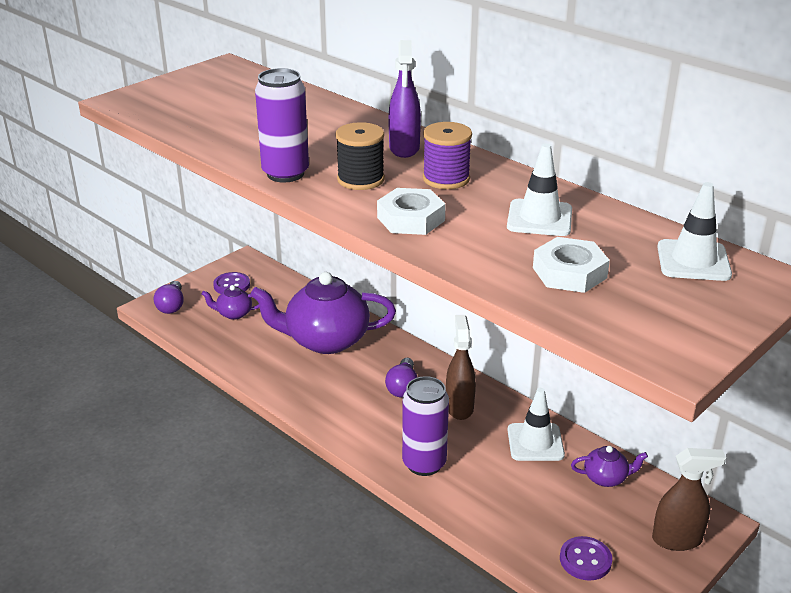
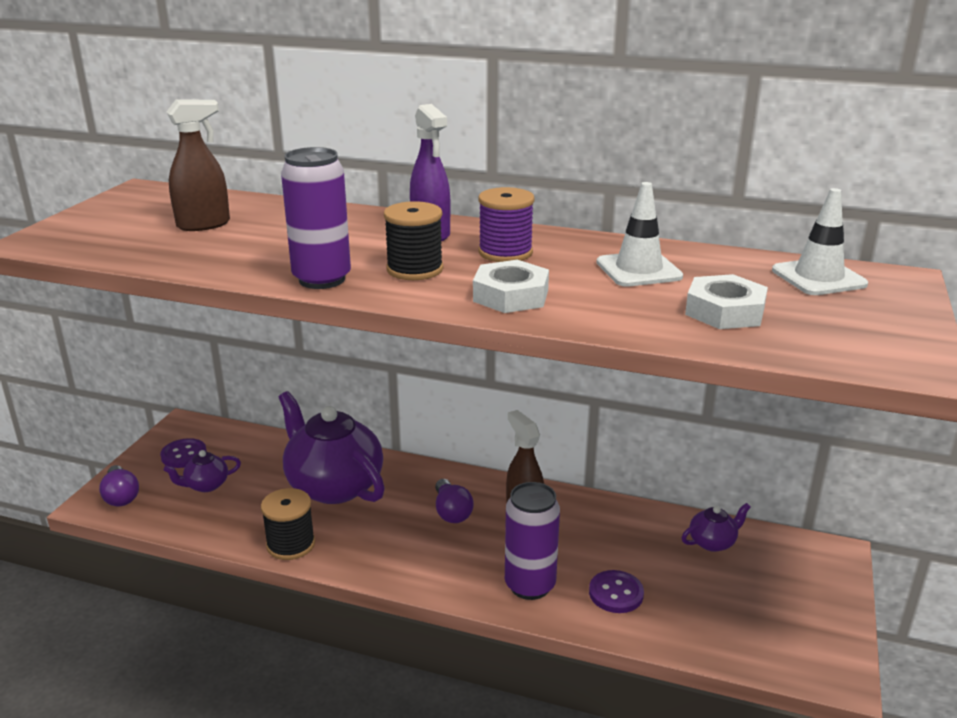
camera: 25 degrees left, 5 degrees down
(266, 377) = (291, 544): none -> black spool
(326, 340) = (334, 486): purple teapot -> purple teapot turned 75 degrees clockwise
(535, 442) = (623, 528): white traffic cone -> none
(585, 560) = (756, 631): purple button -> purple button (616, 593)
(677, 539) = (818, 581): brown spray bottle -> brown spray bottle (204, 225)

